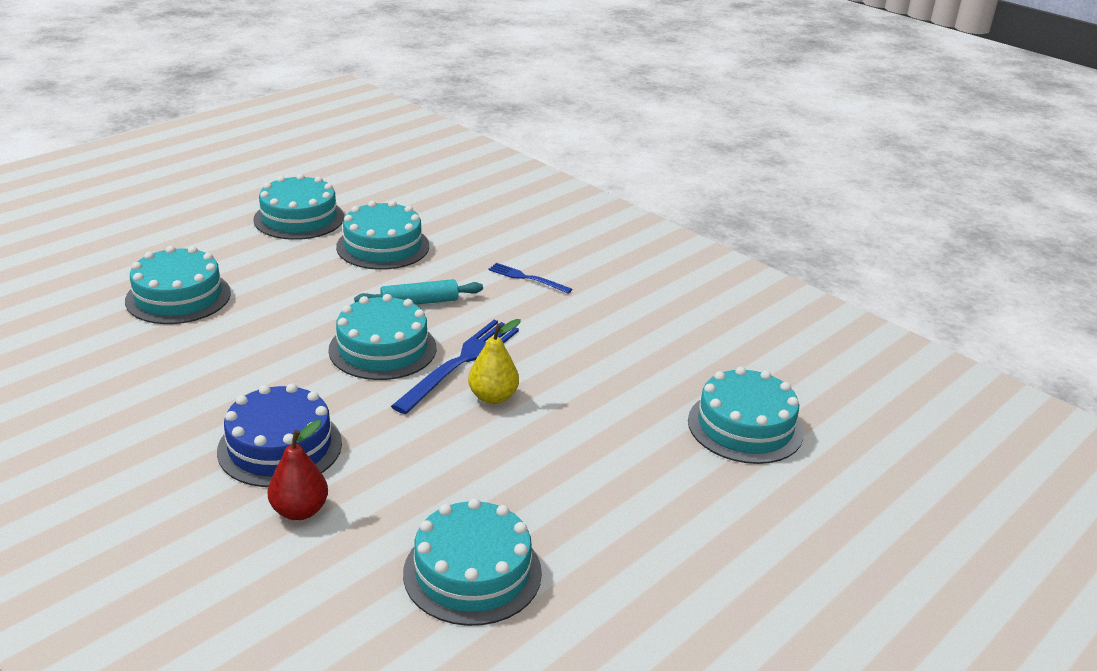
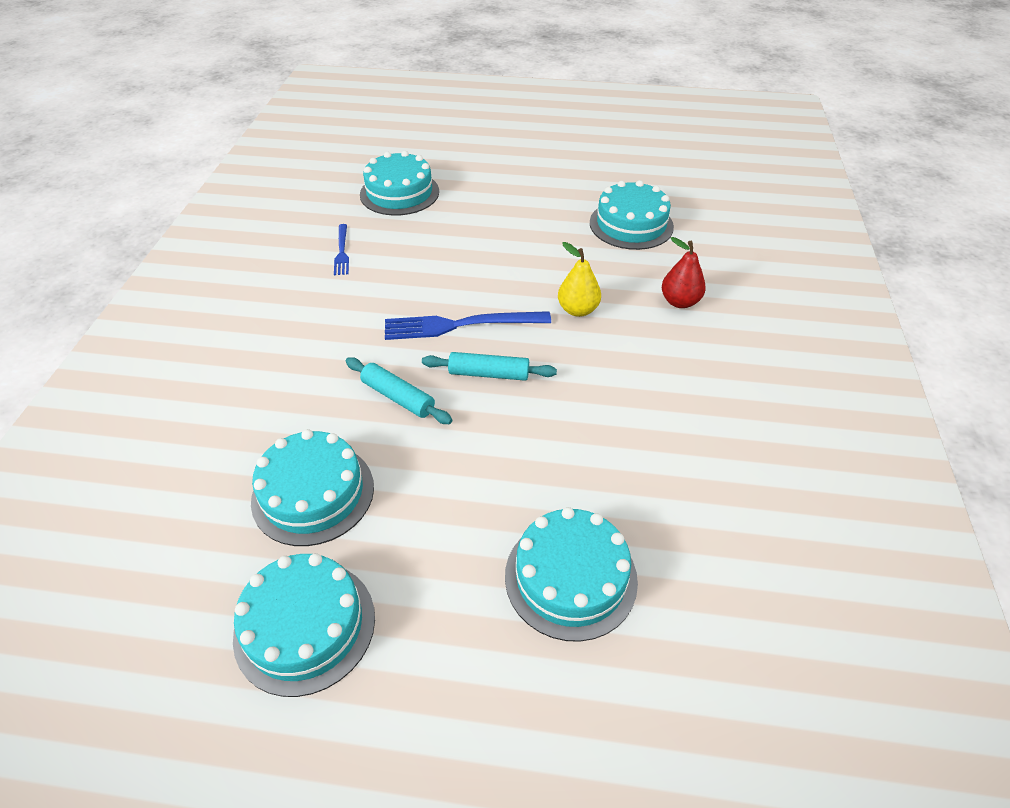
camera: 125 degrees left, 15 degrees up
(280, 447) = (649, 347): blue cake -> none
(382, 349) = (489, 374): turquoise cake -> turquoise rolling pin
(493, 397) = (483, 290): yellow pear -> yellow pear (577, 310)
(527, 278) = (291, 358): blue fork -> blue fork (342, 251)

